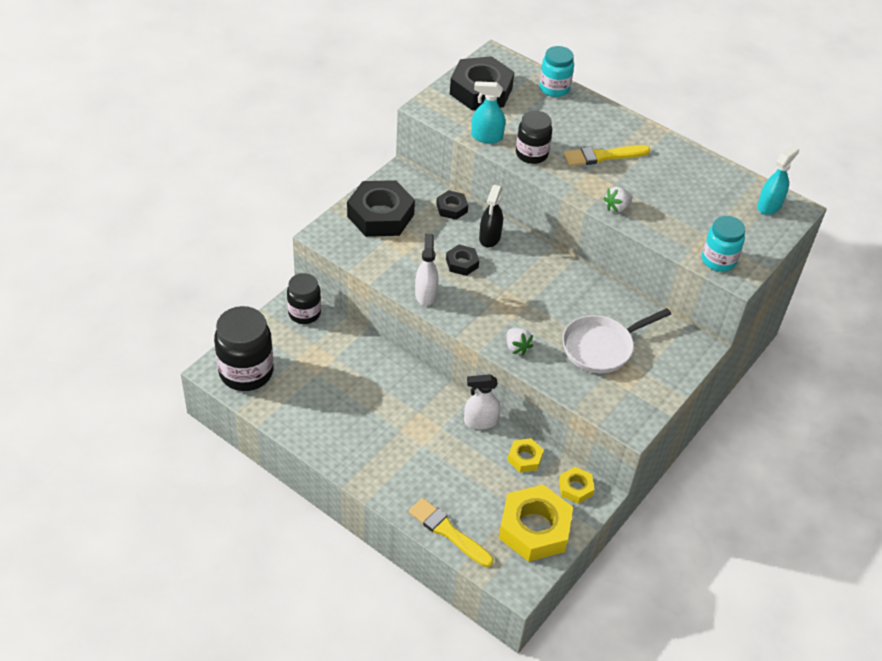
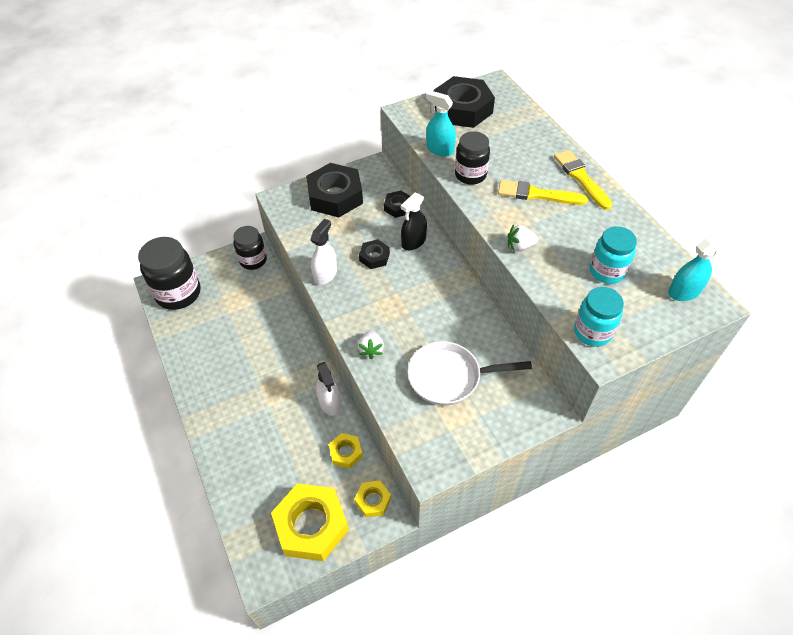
camera: 30 degrees right, 5 degrees up
(448, 532) = (236, 495): yellow brush -> yellow brush (581, 178)
(480, 421) = (330, 403): white spray bottle -> white spray bottle turned 135 degrees counterclockwise
(554, 88) = (531, 123): turquoise jar -> turquoise jar (607, 271)

